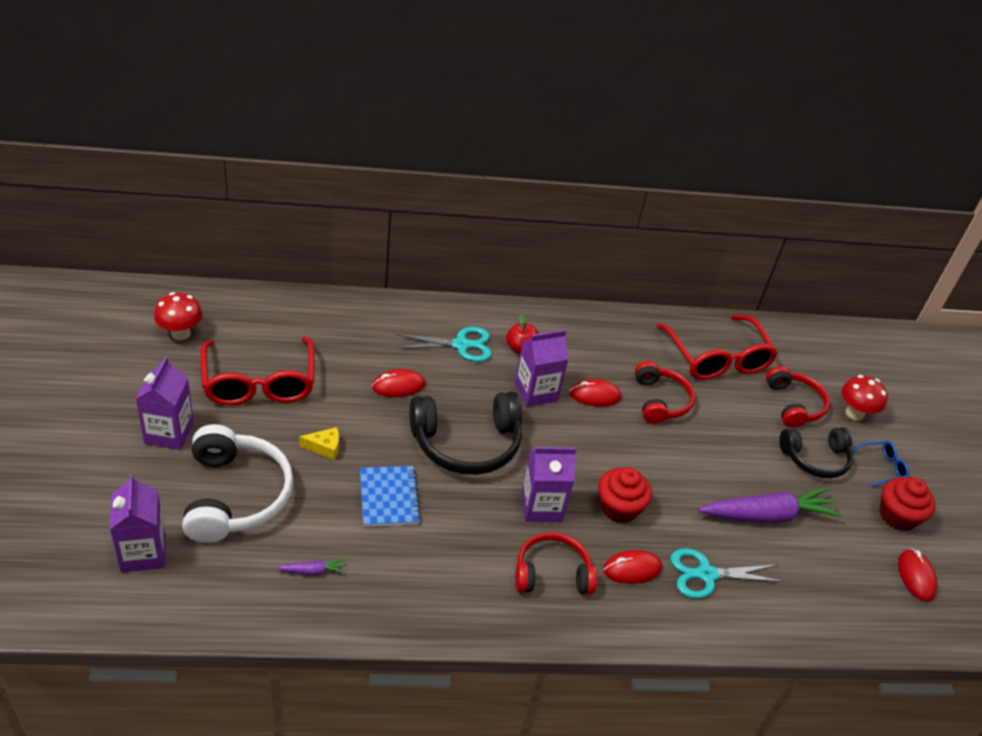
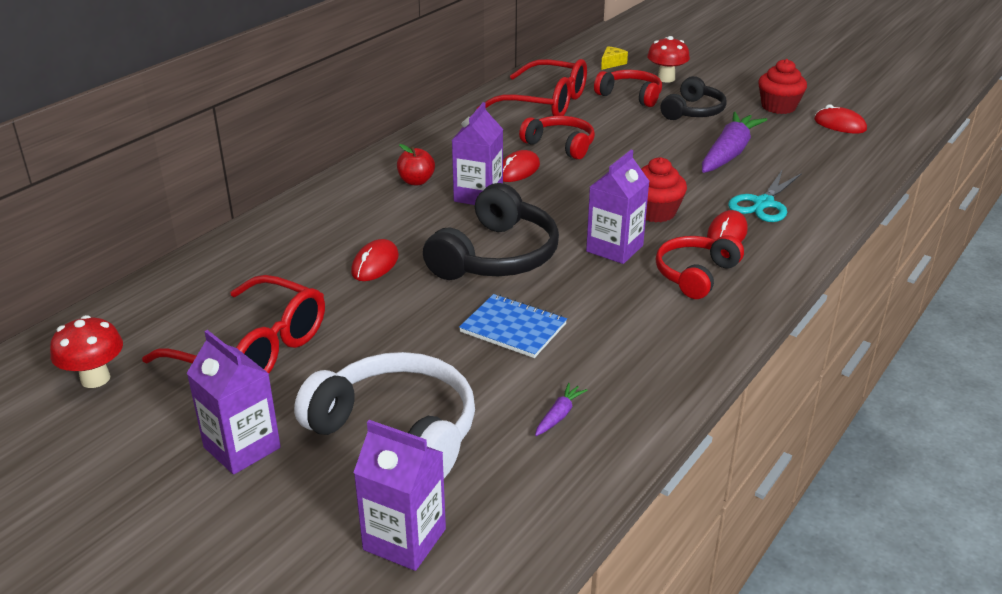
camera: 45 degrees left, 10 degrees down
(325, 447) = (401, 342): yellow cheese -> yellow cheese (612, 63)
(461, 345) = (369, 209): turquoise scissors -> none
(881, 467) = (728, 92): blue glasses -> none

